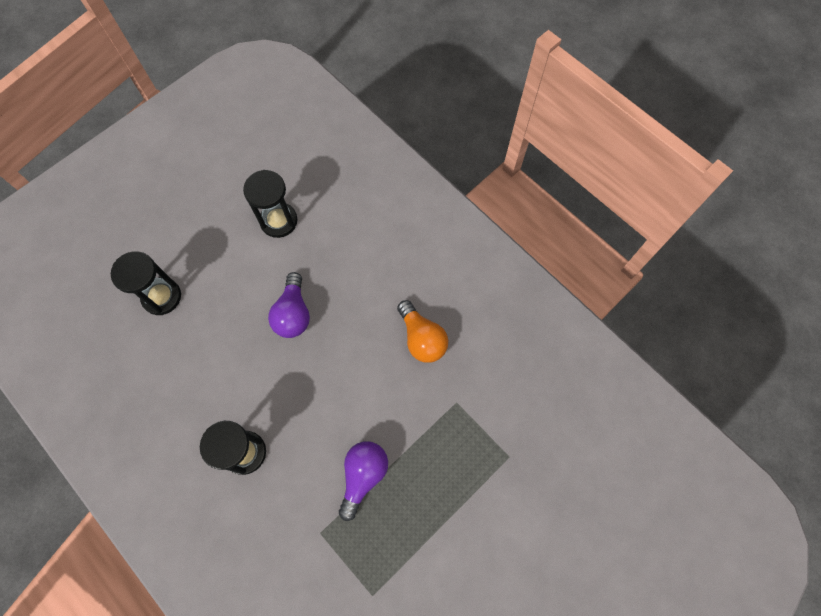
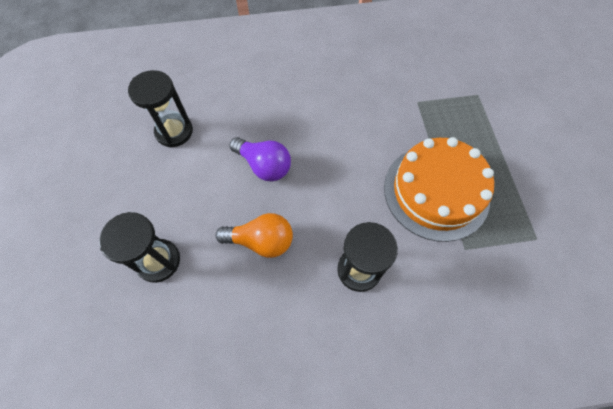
camera: 55 degrees left, 5 degrees down
(363, 476) = (436, 192): purple light bulb -> orange cake
(422, 338) = (353, 94): orange light bulb -> orange light bulb (261, 241)

